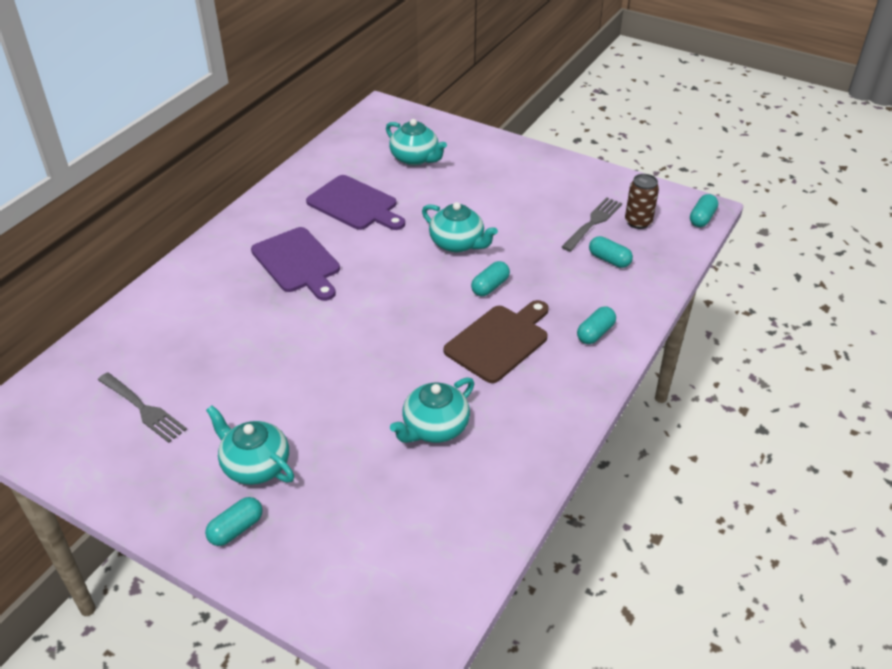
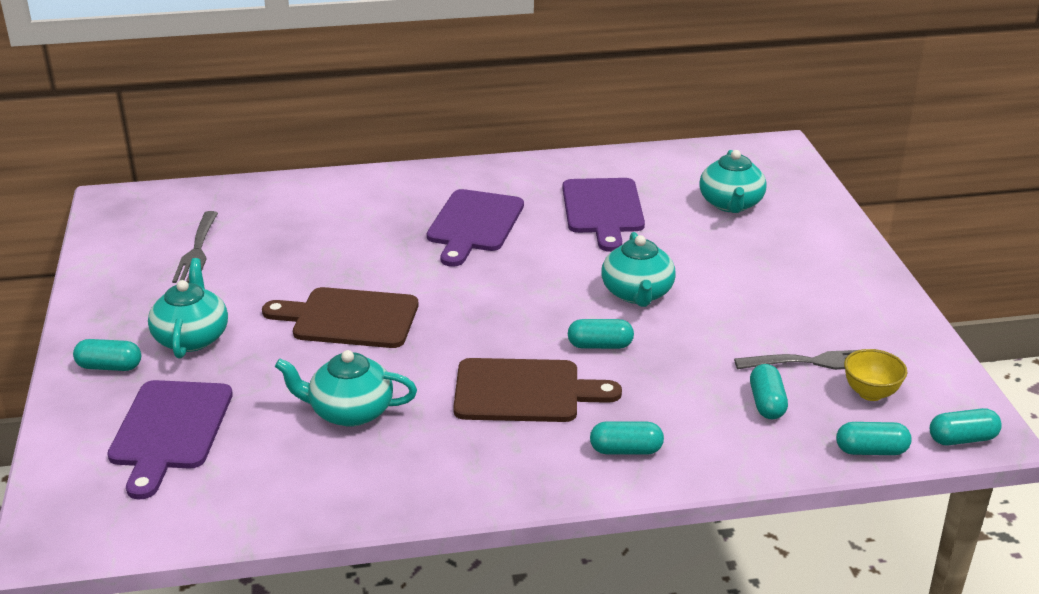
camera: 50 degrees right, 10 degrees down
(332, 375) = (349, 318): none -> brown cutting board
(355, 529) = (170, 430): none -> purple cutting board
(638, 222) = (870, 393): brown can -> yellow bowl
(682, 251) = (871, 451): none -> turquoise capsule

